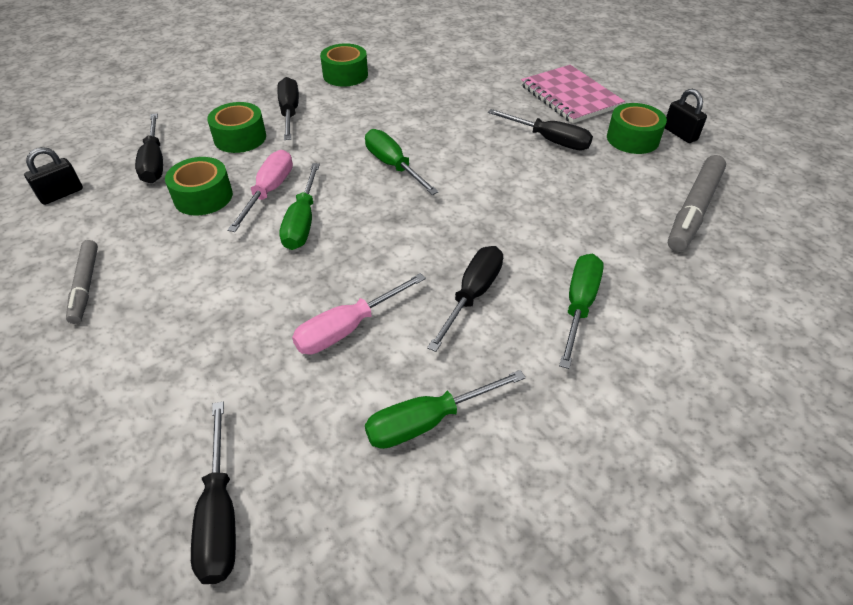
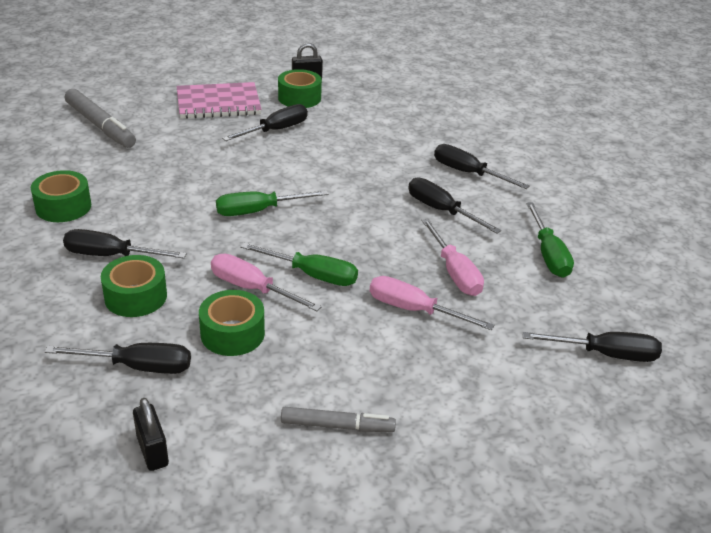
camera: 75 degrees left, 10 degrees down
(266, 306) = (414, 310): none -> pink screwdriver
(579, 305) = (468, 173): green screwdriver -> black screwdriver
(694, 210) = (395, 104): grey marker -> grey marker (100, 126)

